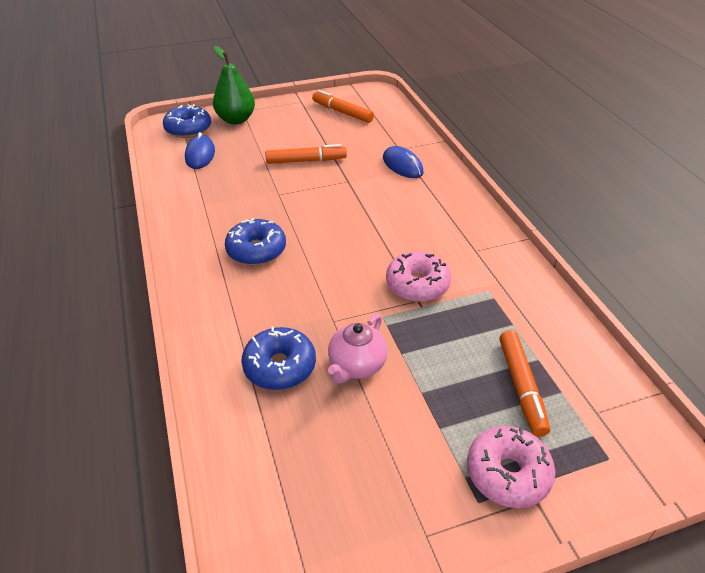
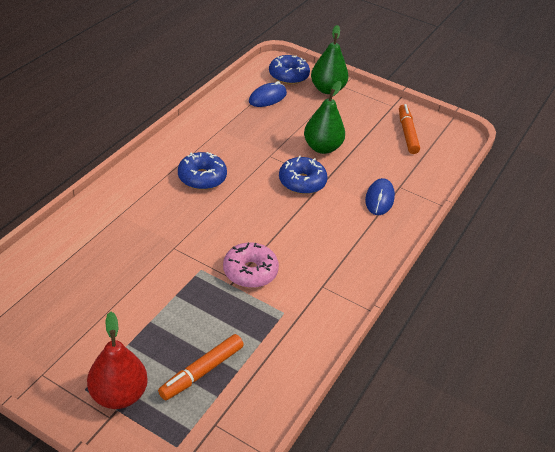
camera: 45 degrees right, 0 degrees up
(280, 366) = (112, 244): blue donut -> blue donut (302, 182)
(305, 161) = (322, 148): orange marker -> green pear
(356, 365) = (145, 278): pink teapot -> none
(507, 473) = (119, 394): pink donut -> red pear

